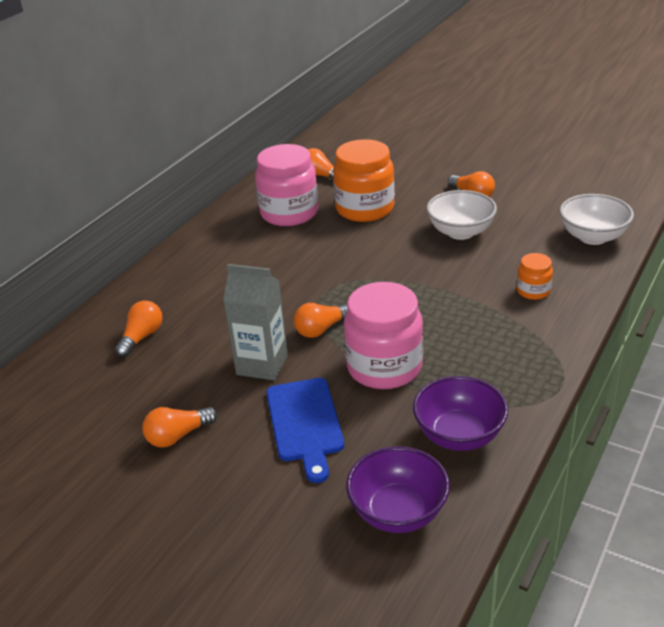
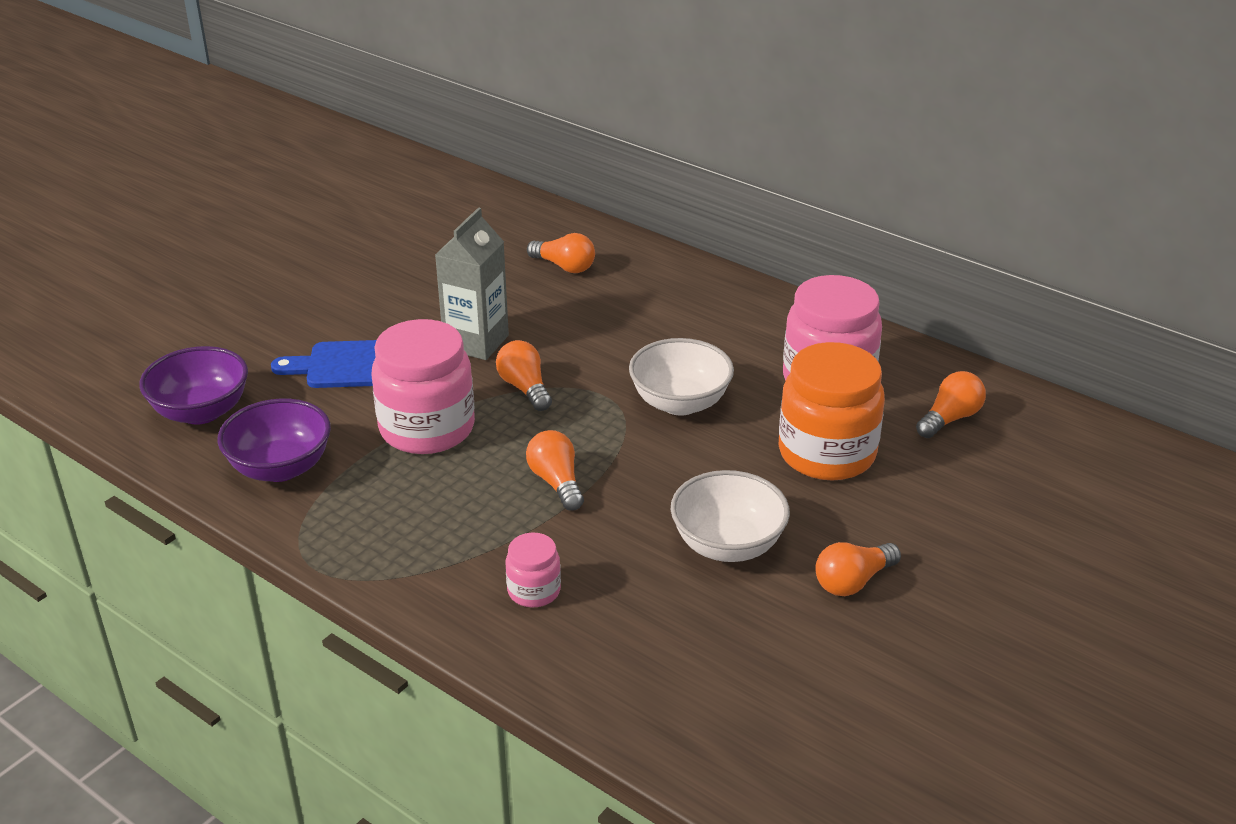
camera: 95 degrees right, 0 degrees up
(178, 436) = (388, 289): orange light bulb -> orange light bulb (556, 482)
(533, 291) = (534, 591): orange jar -> pink jar
(592, 237) = (668, 704): white bowl -> white bowl (680, 403)

